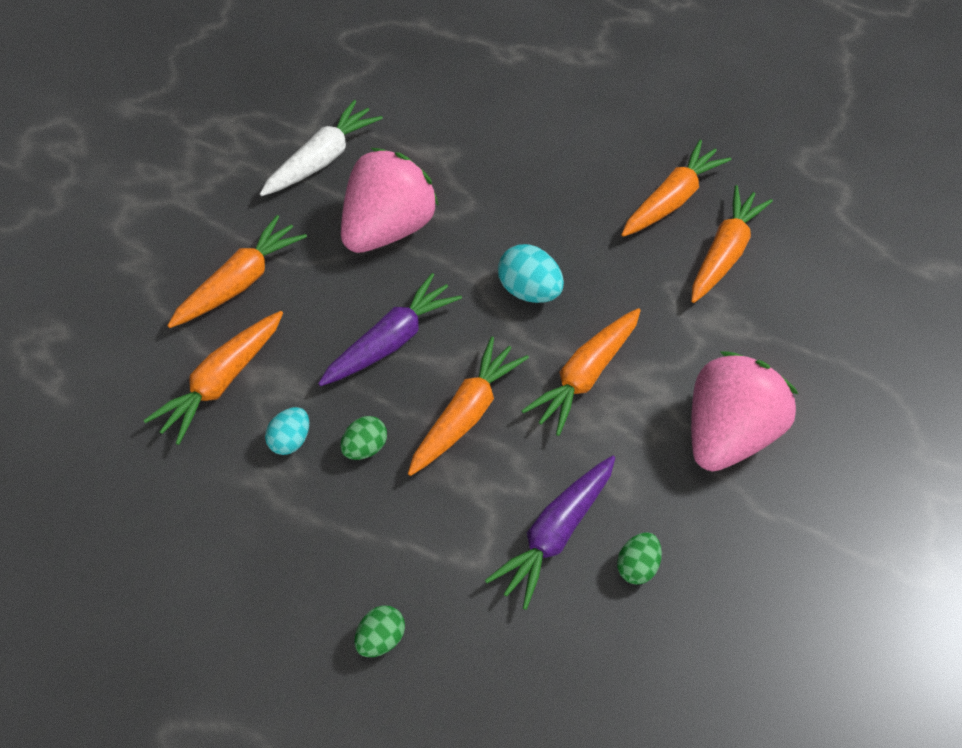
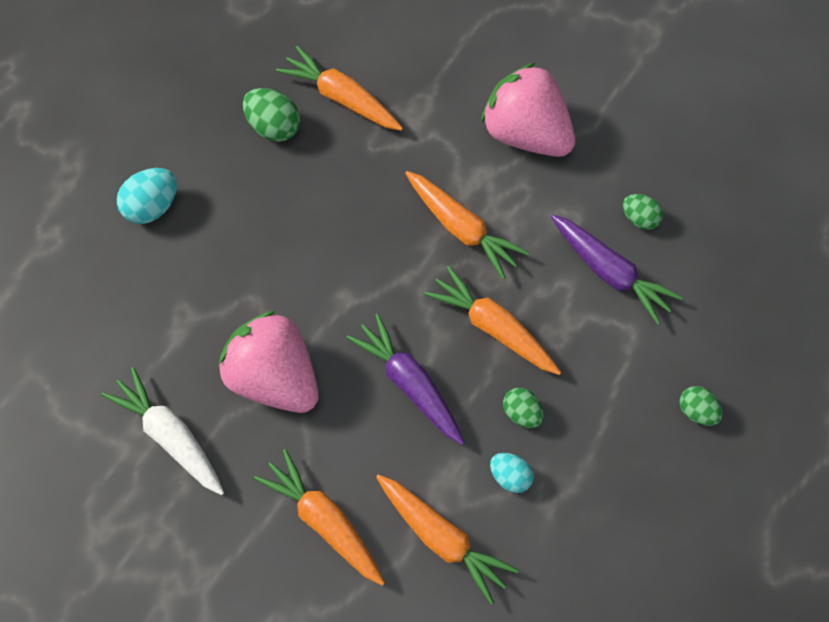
camera: 80 degrees left, 10 degrees up
(528, 291) = (365, 261): turquoise egg -> turquoise egg (152, 207)
(671, 199) = (274, 127): orange carrot -> green egg

